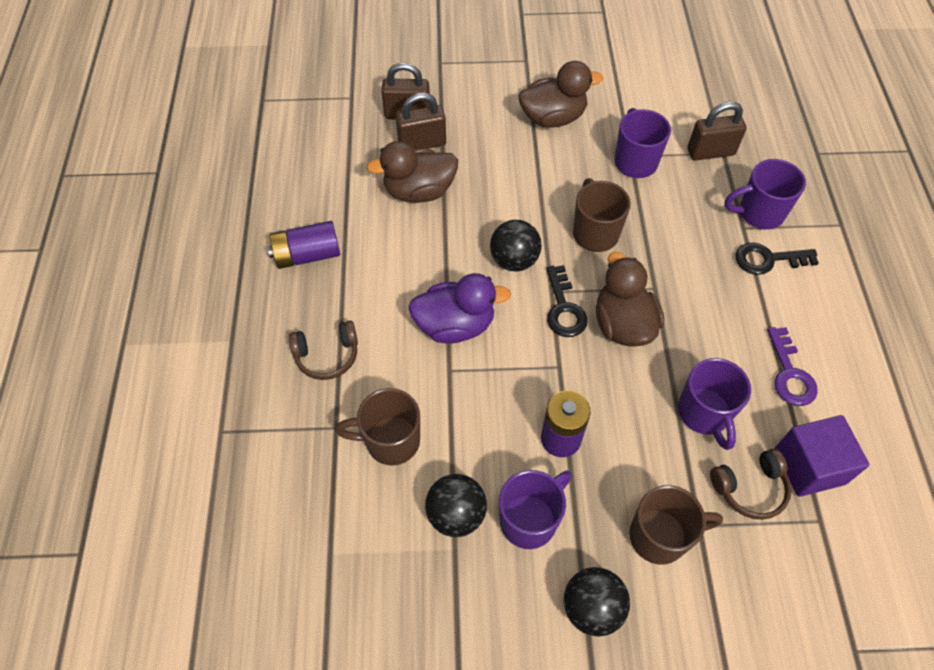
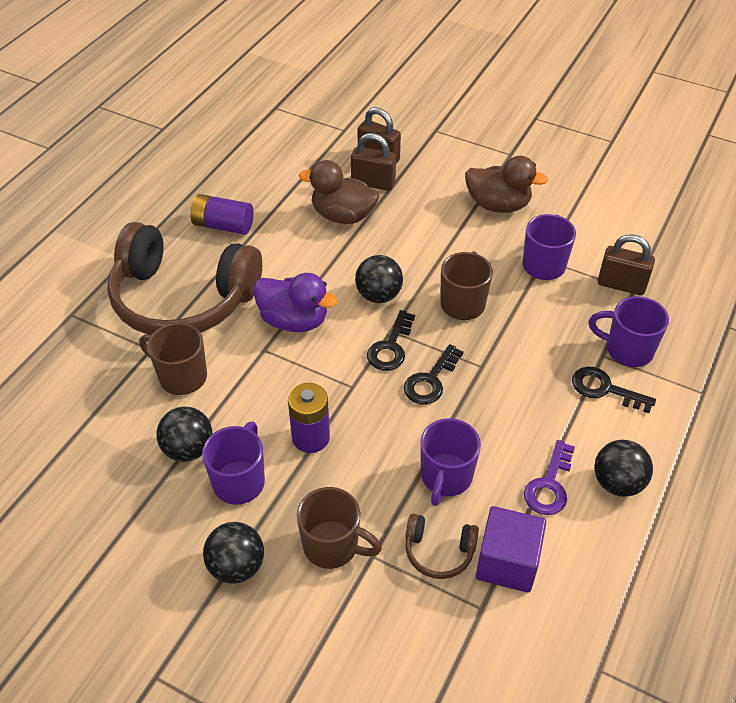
camera: 30 degrees right, 10 degrees down
(327, 355) = (183, 298): brown headphones -> brown headphones, size x2.44
(530, 520) = (240, 481): purple mug -> purple mug turned 60 degrees counterclockwise
(623, 324) = (431, 380): brown duck -> black key
(838, 343) = (617, 483): none -> black ball

